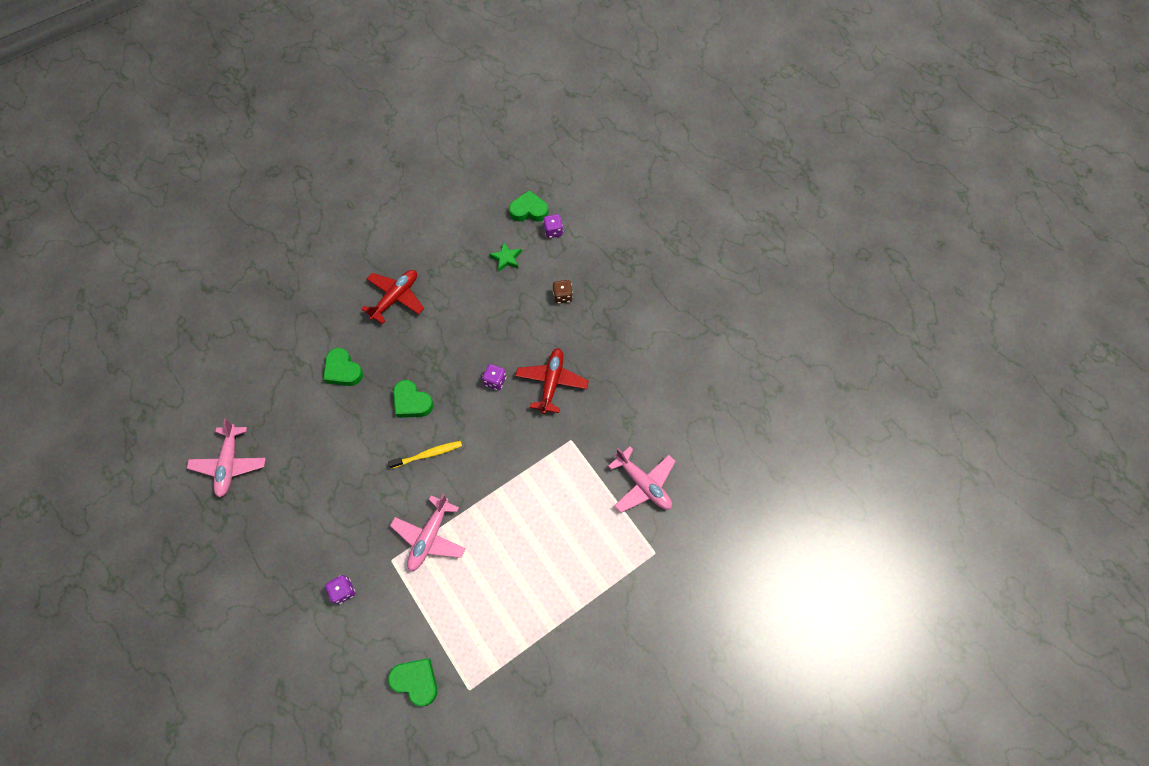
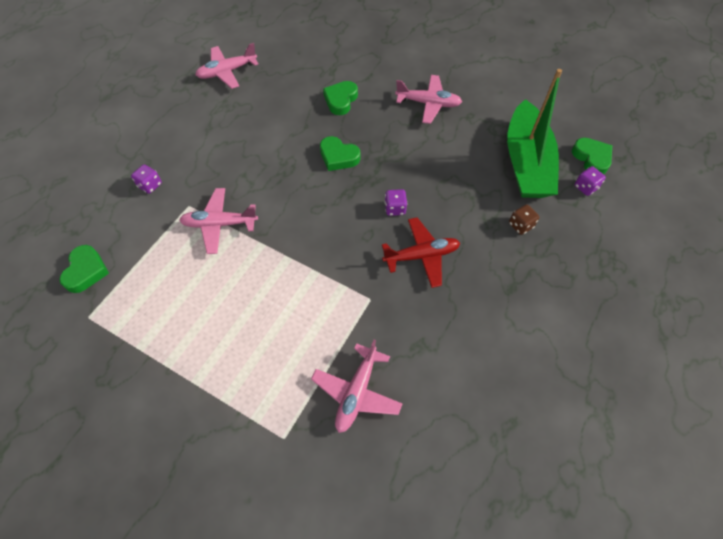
camera: 65 degrees right, 5 degrees down
(395, 298) = (428, 103): red plane -> pink plane
(412, 402) = (338, 157): green heart -> green heart turned 75 degrees counterclockwise
(428, 454) = (296, 189): yellow toothbrush -> none
(506, 258) = (526, 163): green star -> green boat

